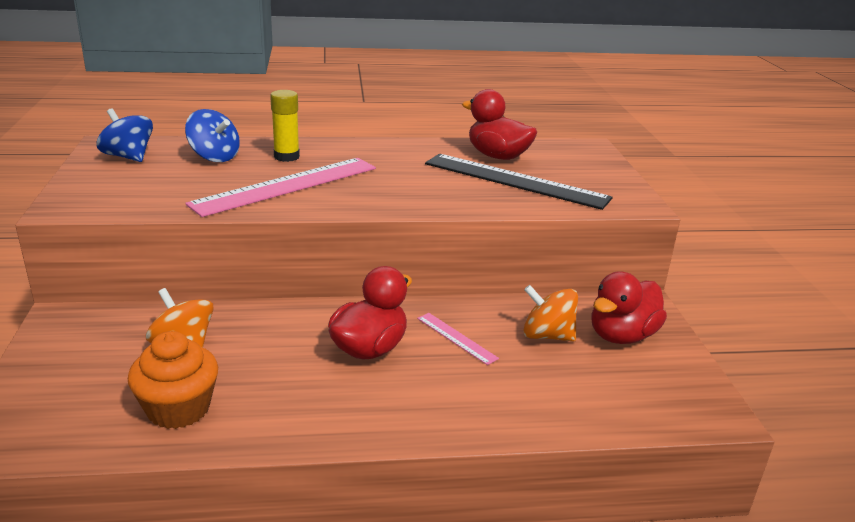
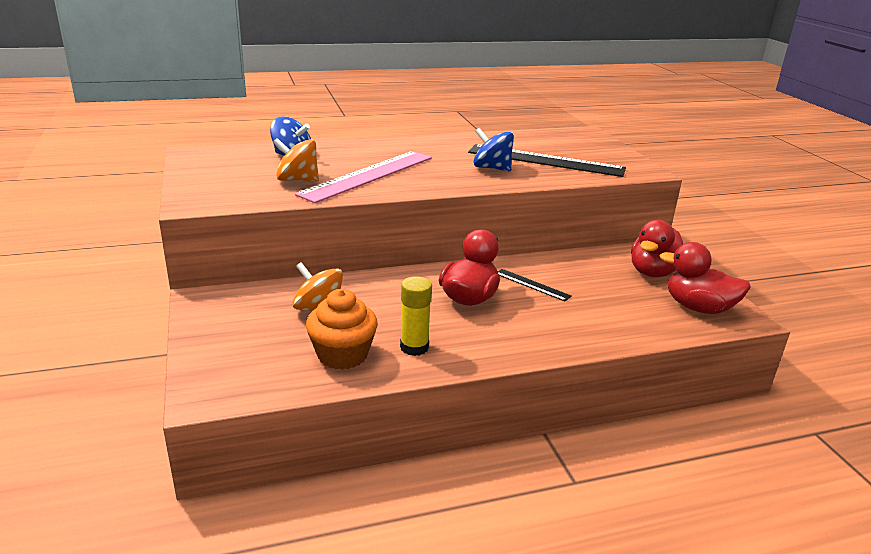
camera: 10 degrees left, 0 degrees up
(128, 157) = (218, 162): blue spinning top -> blue spinning top (492, 168)
(286, 157) = (353, 154): yellow glue stick -> yellow glue stick (414, 347)
(456, 338) = (532, 284): pink ruler -> black ruler
(497, 156) = (521, 143): red duck -> red duck (698, 308)
(547, 335) = (599, 277): orange spinning top -> orange spinning top (297, 180)

